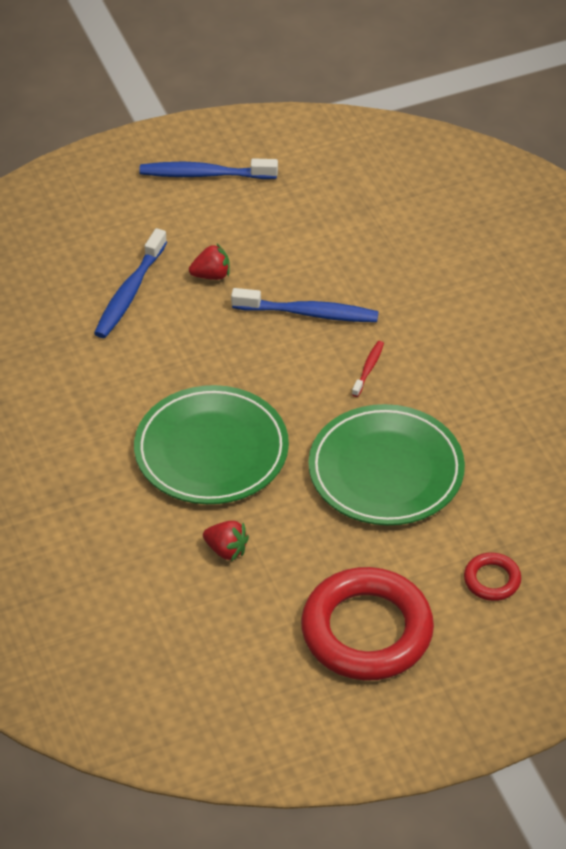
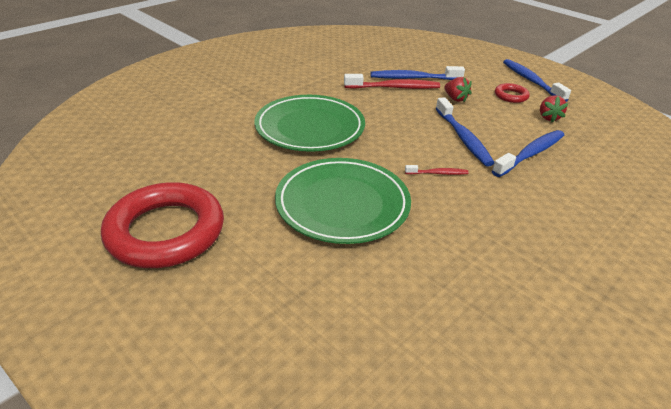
camera: 65 degrees right, 10 degrees down
(147, 324) = (394, 87): none -> red toothbrush
(226, 550) = (225, 150): red strawberry -> red strawberry (548, 117)
(370, 271) = (530, 154): none -> blue toothbrush
(492, 580) = (251, 297): red ring -> red ring (511, 96)

